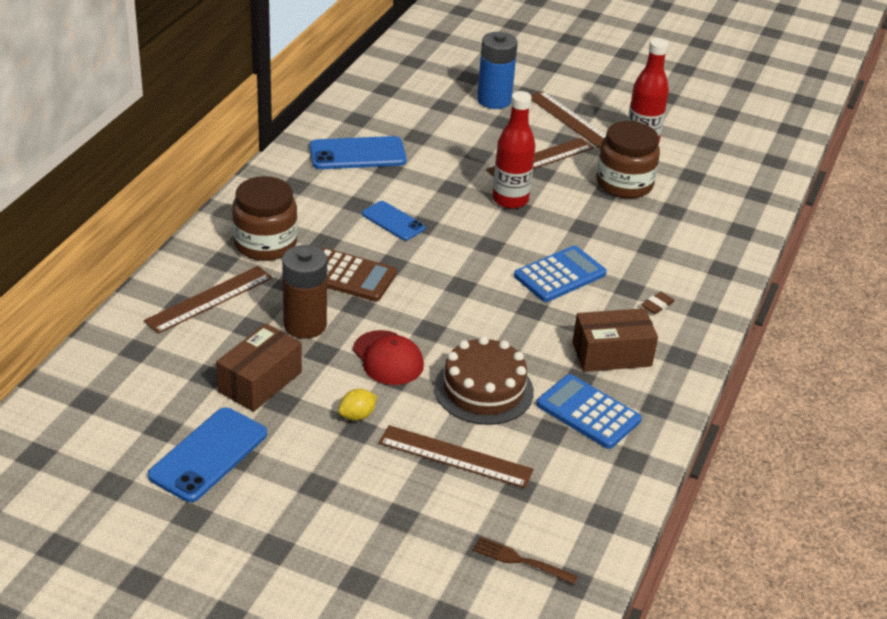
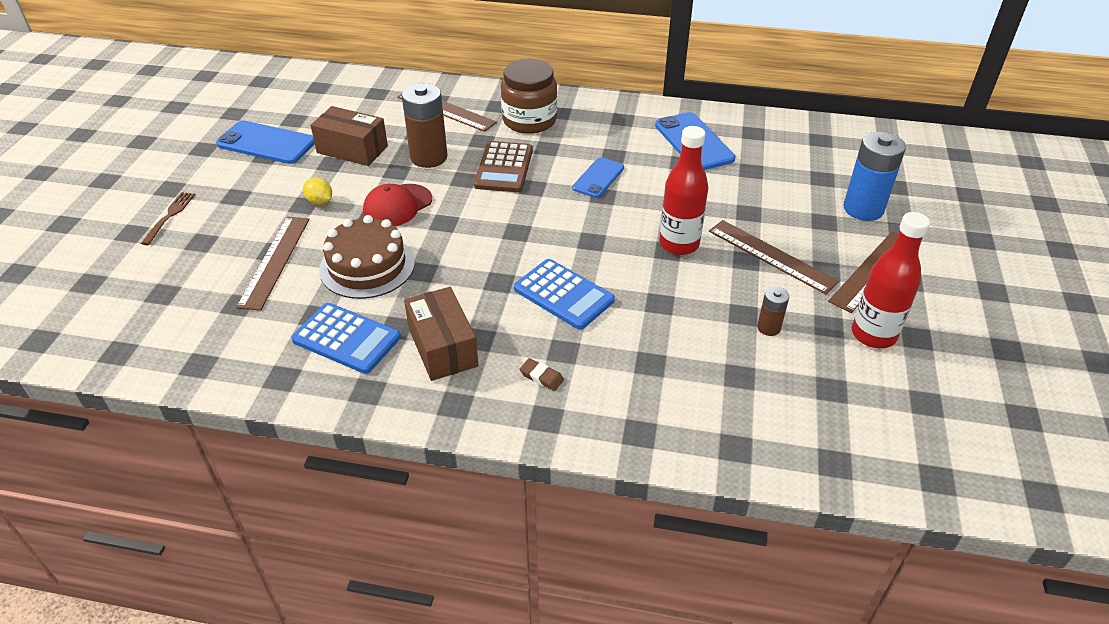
camera: 80 degrees right, 5 degrees up
(520, 560) = (146, 316): brown fork -> brown fork (170, 216)
(588, 412) = (346, 339): blue calculator -> blue calculator turned 90 degrees clockwise
(624, 184) = (768, 328): brown jar -> brown battery

